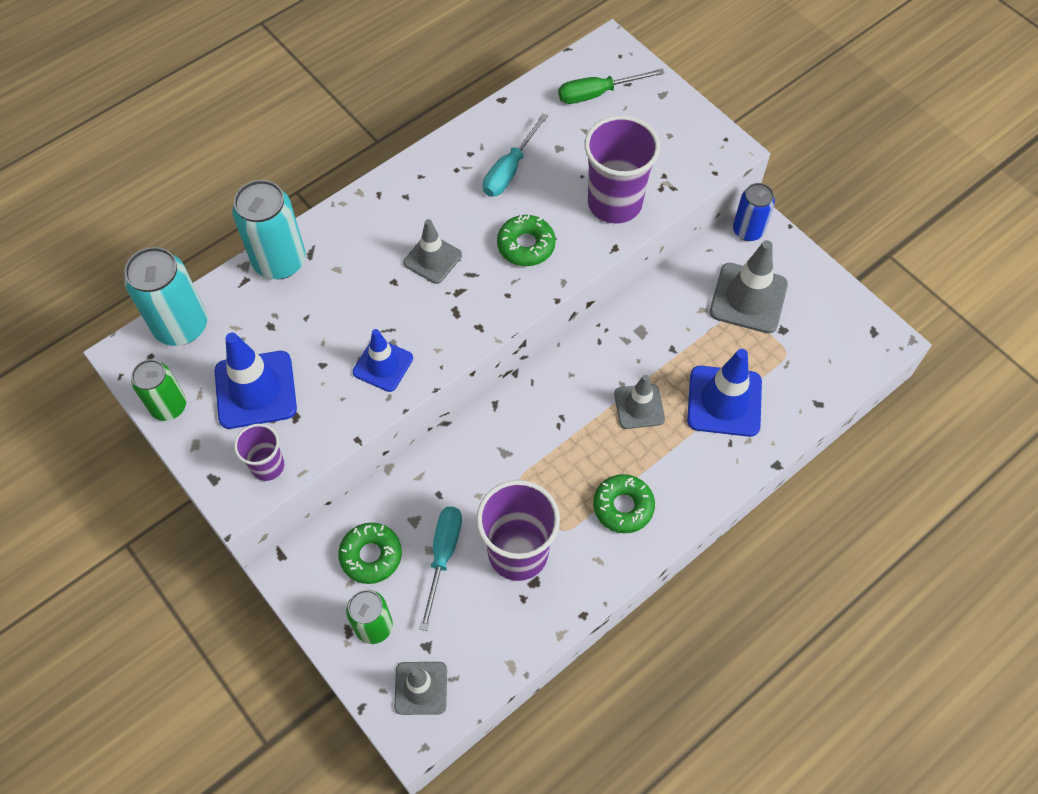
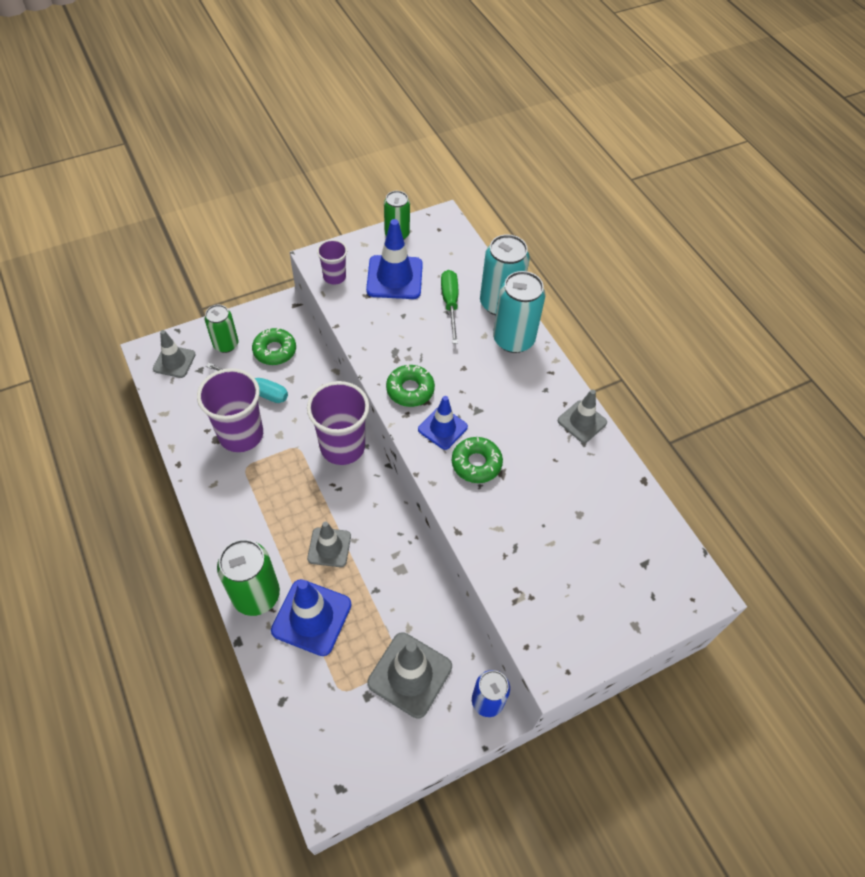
camera: 100 degrees right, 5 degrees down
(181, 326) = (458, 246): turquoise can -> turquoise can (513, 339)
(383, 365) = (391, 349): blue traffic cone -> blue traffic cone (442, 428)
(432, 259) = (478, 396): grey traffic cone -> grey traffic cone (582, 421)
(509, 170) = (560, 469): turquoise screwdriver -> none
(597, 93) = (642, 564): green screwdriver -> green screwdriver (450, 304)
(614, 203) = (507, 544): purple cup -> purple cup (342, 447)
(623, 506) = (248, 512): green donut -> green donut (410, 390)
(720, 464) = (256, 595): none -> green can

